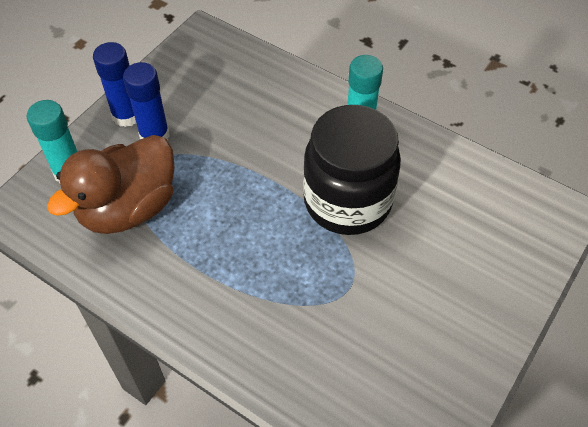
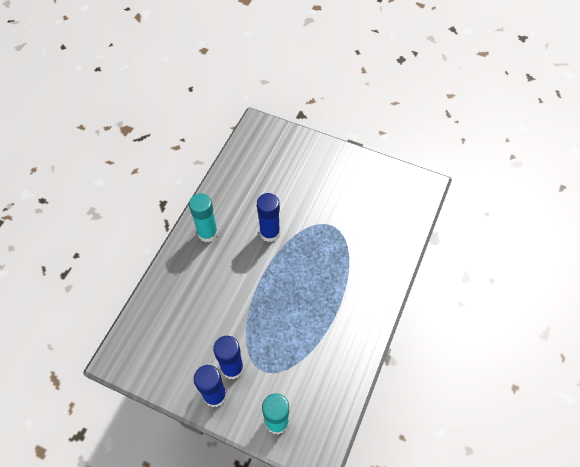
camera: 100 degrees left, 5 degrees up
(128, 208) = (300, 367): brown duck -> none
(347, 201) = (269, 233): black jar -> blue glue stick

